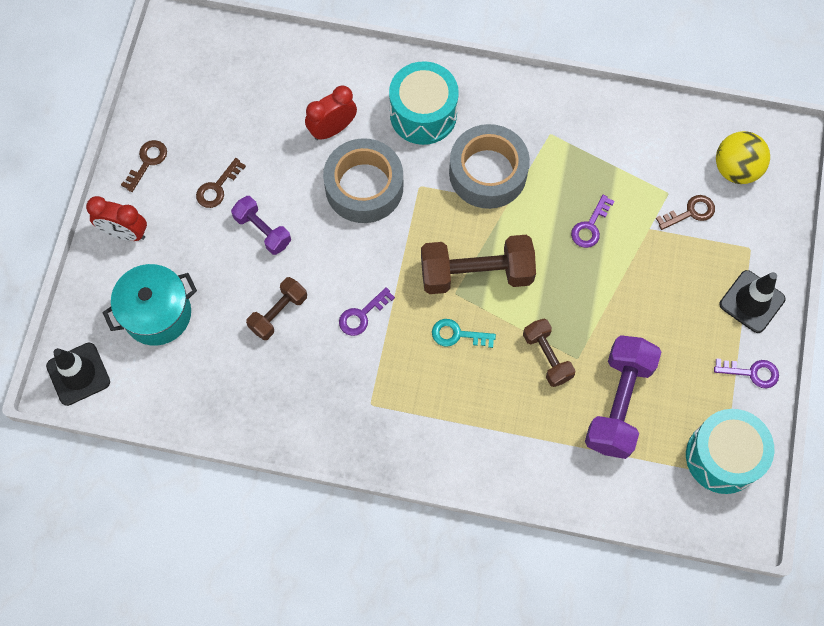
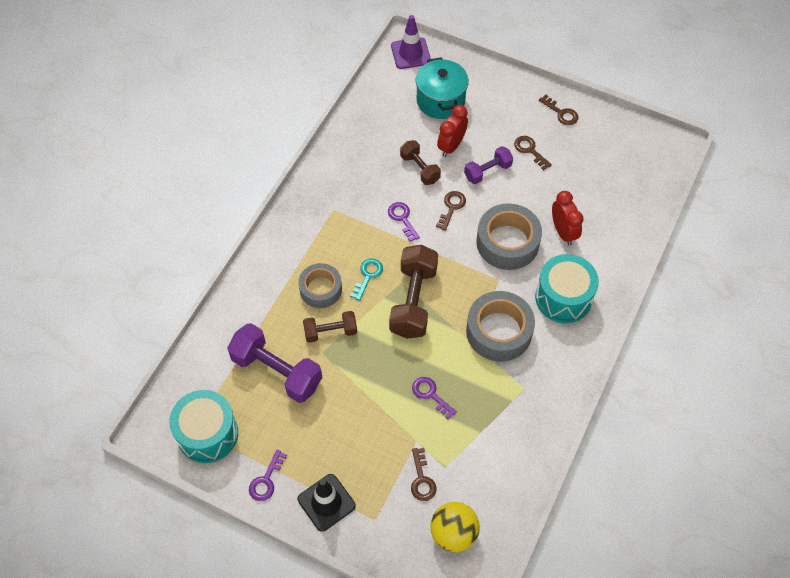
camera: 105 degrees right, 10 degrees down
(78, 374) = (410, 53): black traffic cone -> purple traffic cone
(125, 233) = (507, 92): red clock -> red clock (451, 146)
(329, 261) = (451, 207): none -> brown key
(492, 385) = (320, 289): none -> grey tape

